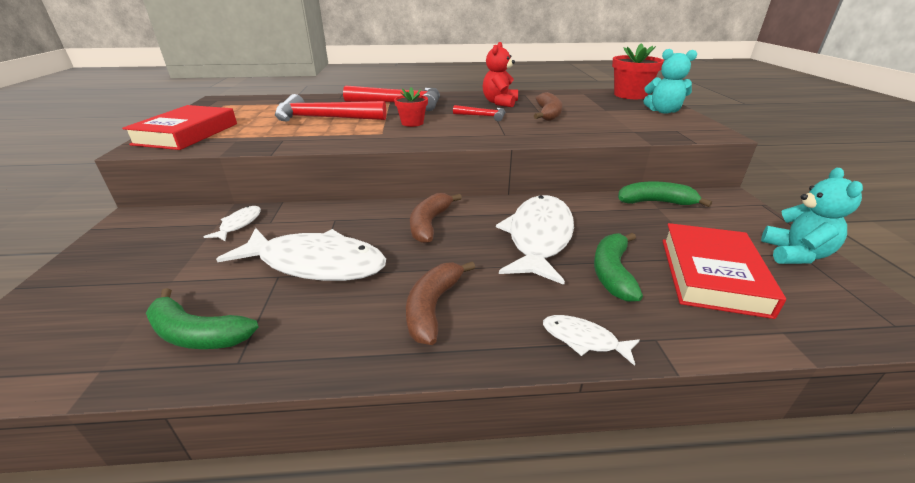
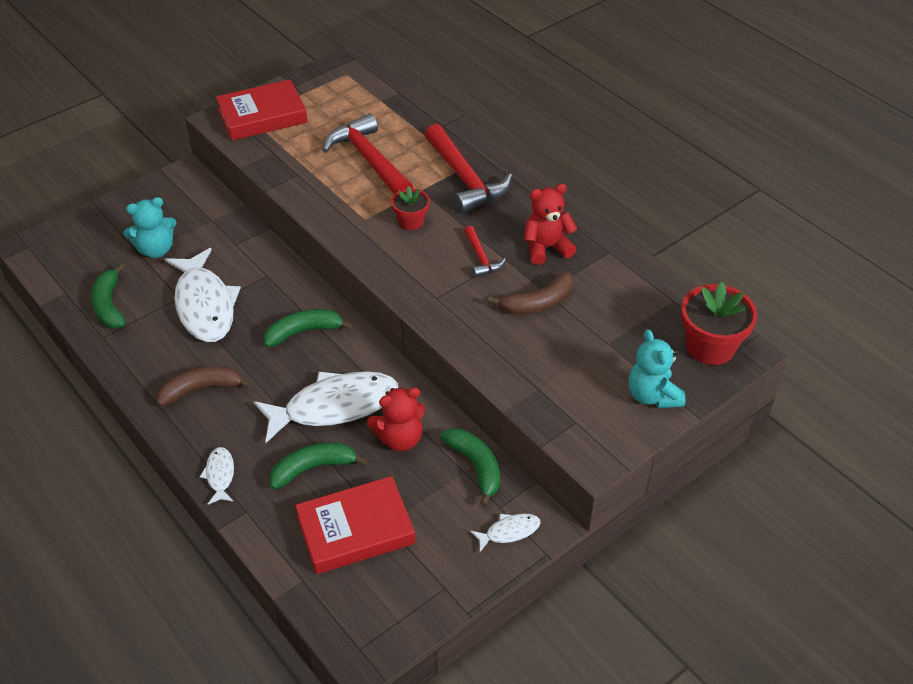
camera: 55 degrees right, 15 degrees up
(239, 224) = (220, 231): white fish -> white fish (509, 532)
(429, 224) = (303, 332): brown banana -> green banana
(603, 221) = (399, 438): none -> red teddy bear
(795, 254) = (439, 585): turquoise teddy bear -> turquoise teddy bear (156, 249)

